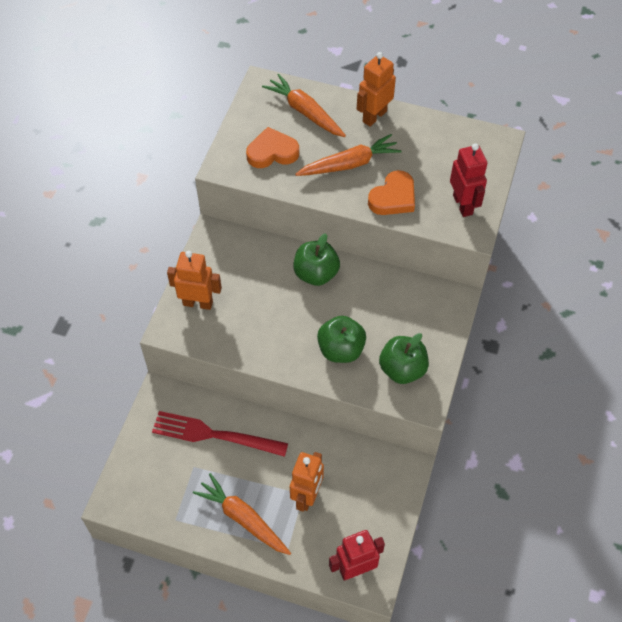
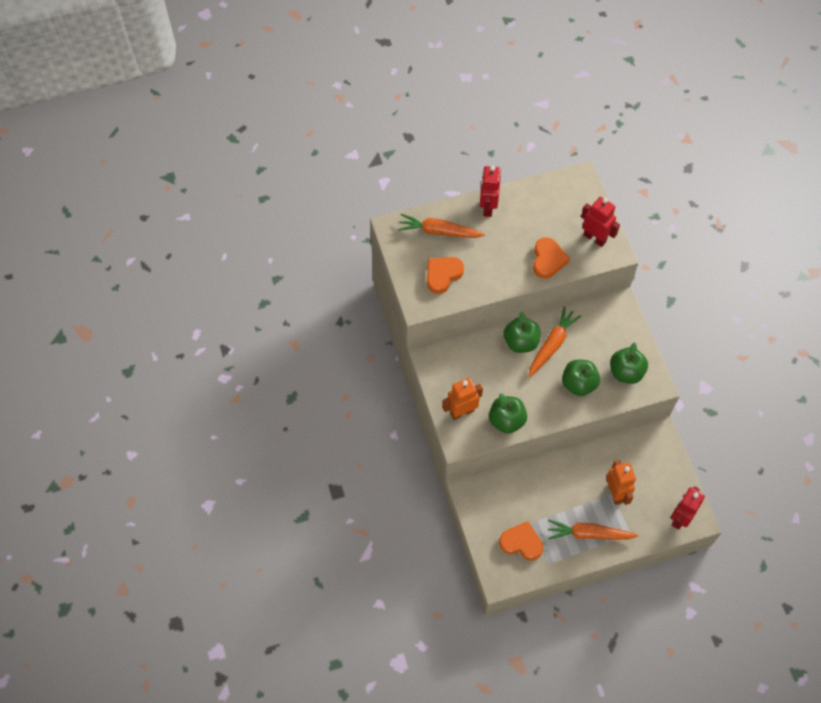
camera: 35 degrees left, 5 degrees up
(167, 479) = (521, 543): none -> orange heart
(213, 435) = (525, 494): red fork -> none
(234, 339) = (506, 420): none -> green apple
(349, 164) = (500, 253): orange carrot -> orange carrot (552, 345)
(374, 116) = (487, 207): orange robot -> red robot

